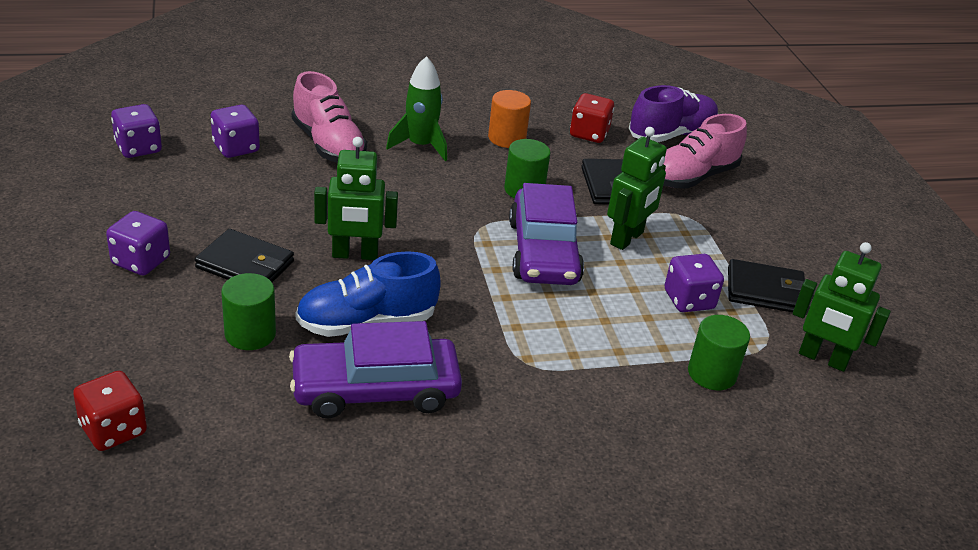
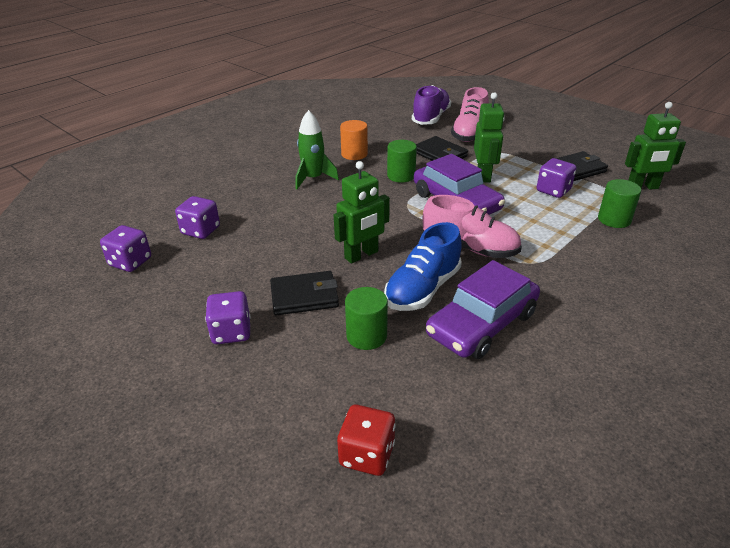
camera: 30 degrees left, 0 degrees up
(328, 145) = (258, 202): pink shoe -> pink shoe (470, 248)
(589, 134) = (392, 134): red dice -> none

